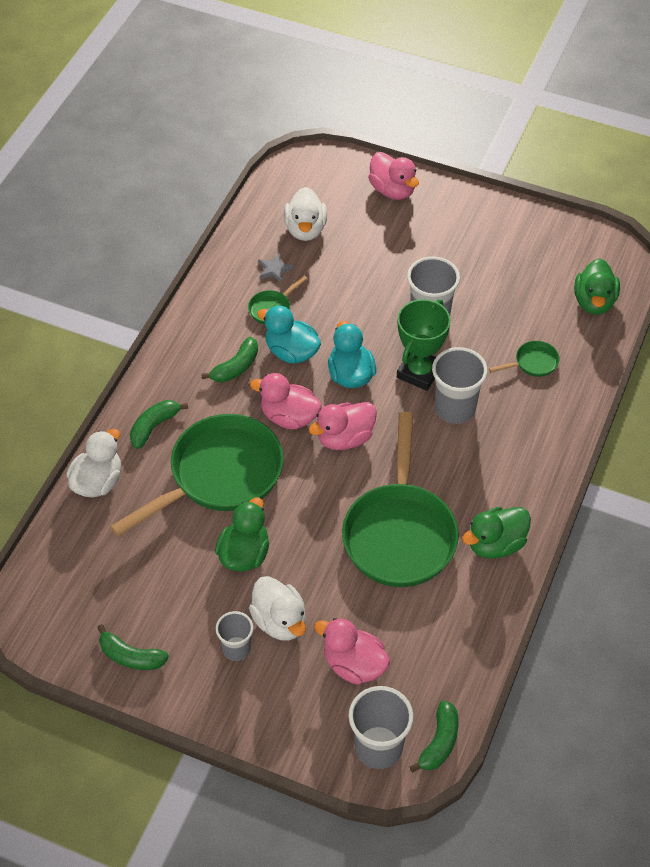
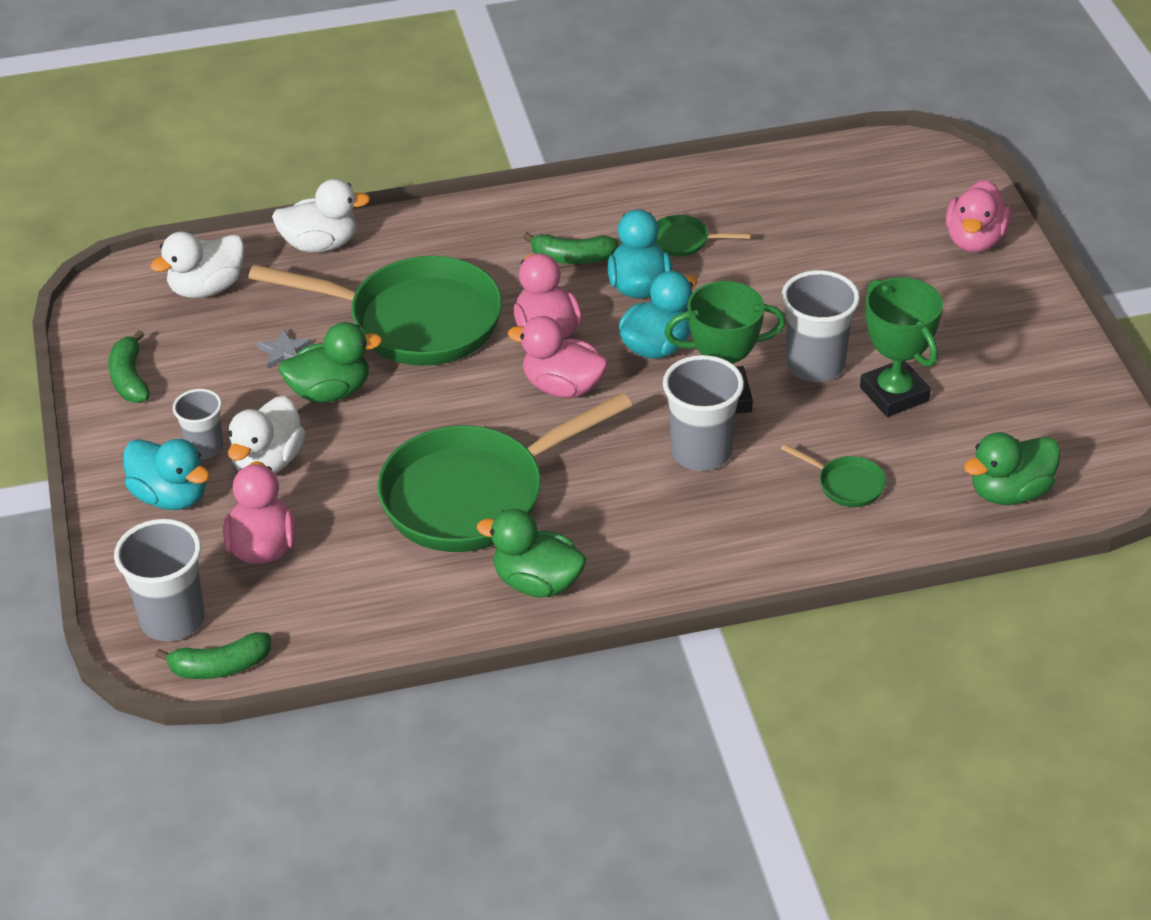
camera: 55 degrees right, 10 degrees down
(154, 427) = (430, 244): green banana -> none
(266, 691) = (171, 496): none -> turquoise duck
(274, 269) = (742, 214): grey star -> grey star (284, 351)
(305, 229) = (829, 207): white duck -> white duck (207, 288)
(482, 300) = (894, 394): none -> green trophy

